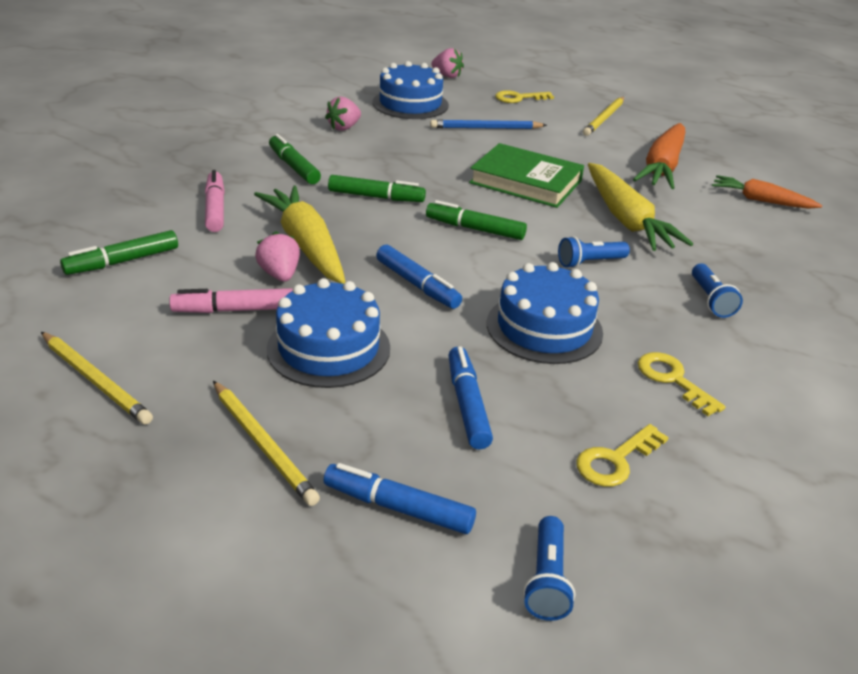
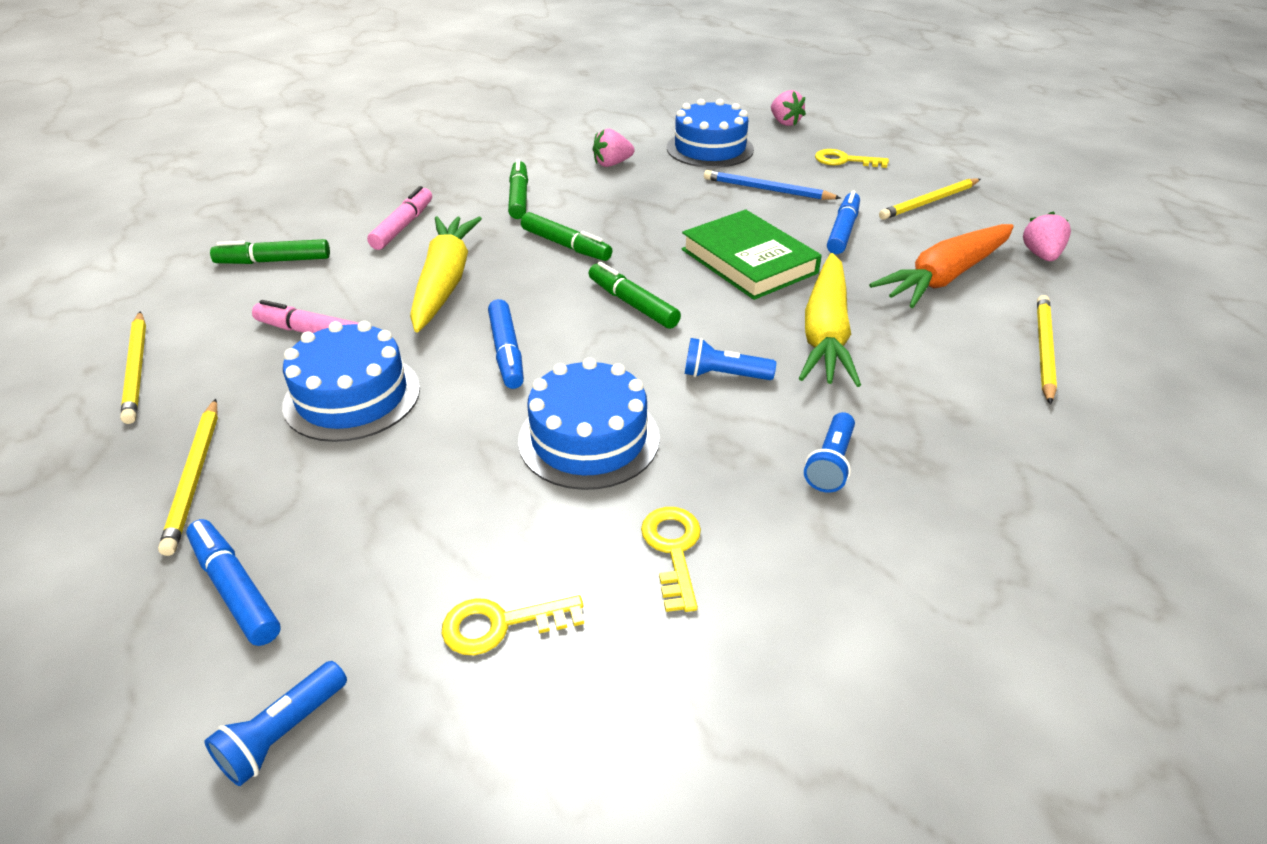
camera: 30 degrees right, 5 degrees up
(280, 275) = (389, 307): pink strawberry -> pink strawberry (1041, 255)
(467, 404) = (416, 501): blue marker -> blue marker (843, 230)
(761, 200) = (1043, 350): orange carrot -> yellow pencil

